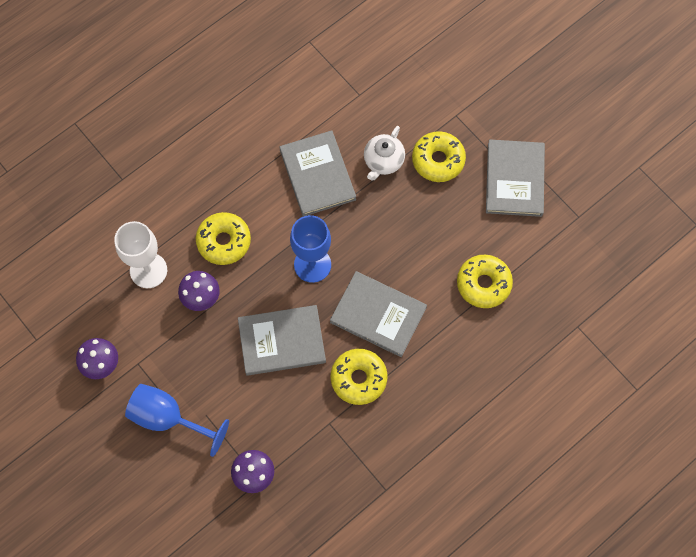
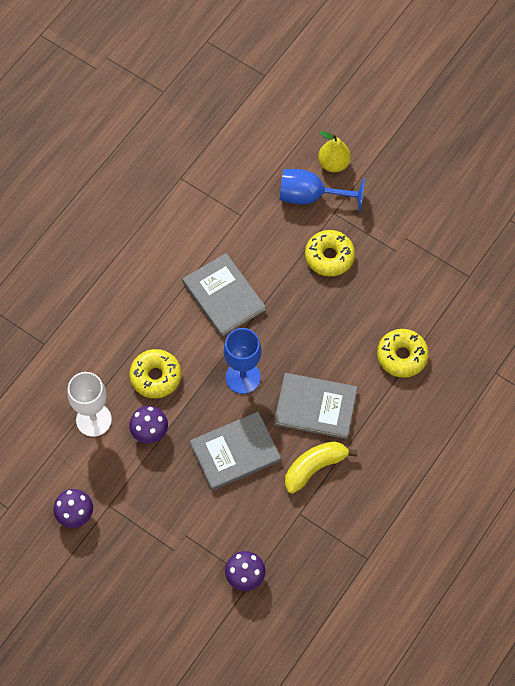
camera: 15 degrees left, 5 degrees down
(168, 418) = (152, 547): blue goblet -> blue goblet (311, 196)
(358, 378) = (314, 467): yellow donut -> yellow banana
(383, 161) = (280, 269): white teapot -> none
(470, 63) = (333, 163): none -> yellow pear
(514, 179) = (403, 257): grey book -> none

